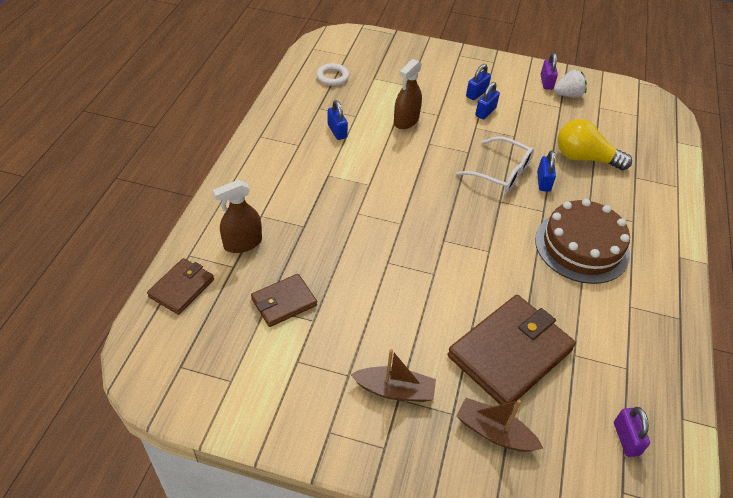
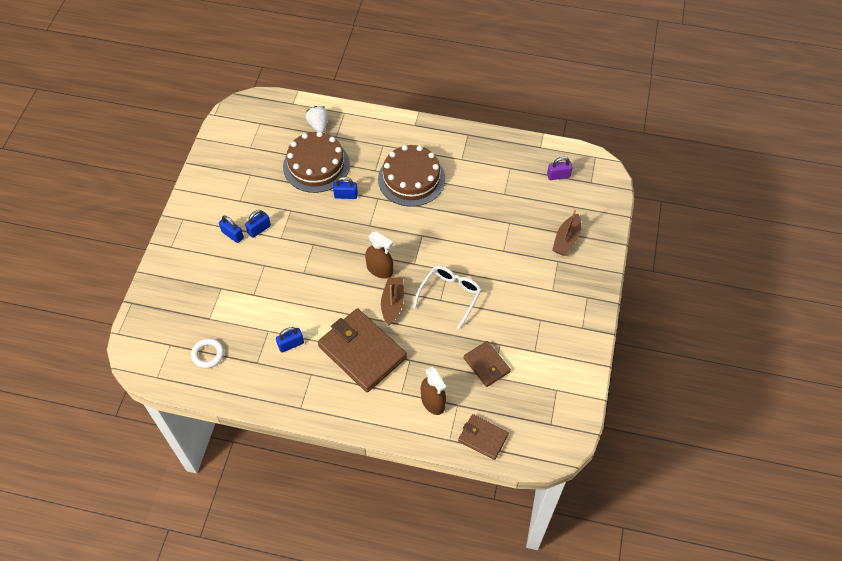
camera: 90 degrees left, 10 degrees up
(395, 390) = (547, 292): brown boat -> brown boat (392, 304)
(406, 121) = (274, 290): brown spray bottle -> brown spray bottle (380, 269)
(485, 112) = (259, 229): blue padlock -> blue padlock turned 75 degrees counterclockwise
(501, 172) = (337, 222): white glasses -> white glasses (450, 295)
(510, 353) = (509, 228): brown wallet -> brown wallet (362, 352)
(546, 82) = (215, 181): purple padlock -> none
(568, 95) = (233, 167): white strawberry -> white strawberry (318, 125)
(585, 158) = (316, 165): yellow light bulb -> brown cake

